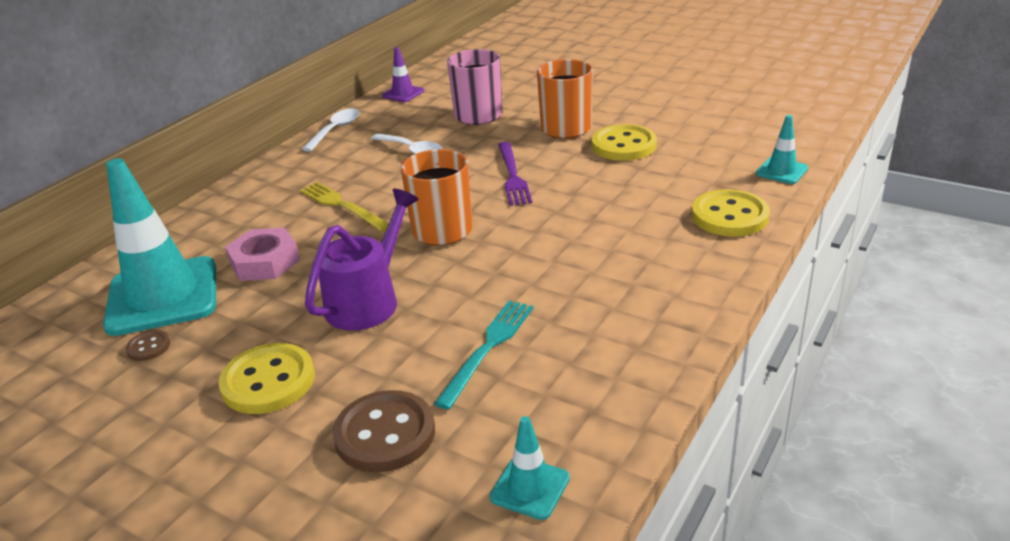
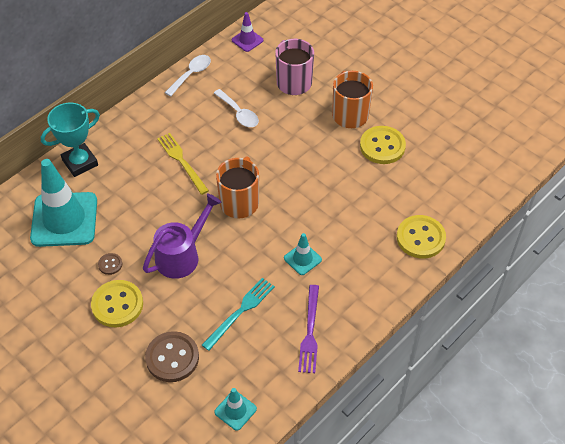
camera: 10 degrees right, 20 degrees up
(148, 347) = (54, 261): brown button -> brown button (110, 264)
(184, 233) = (80, 163): none -> turquoise trophy
(265, 262) = (126, 204): pink nut -> none
(512, 176) = (298, 159): purple fork -> purple fork (310, 332)
(781, 171) = (474, 202): turquoise traffic cone -> turquoise traffic cone (302, 259)

